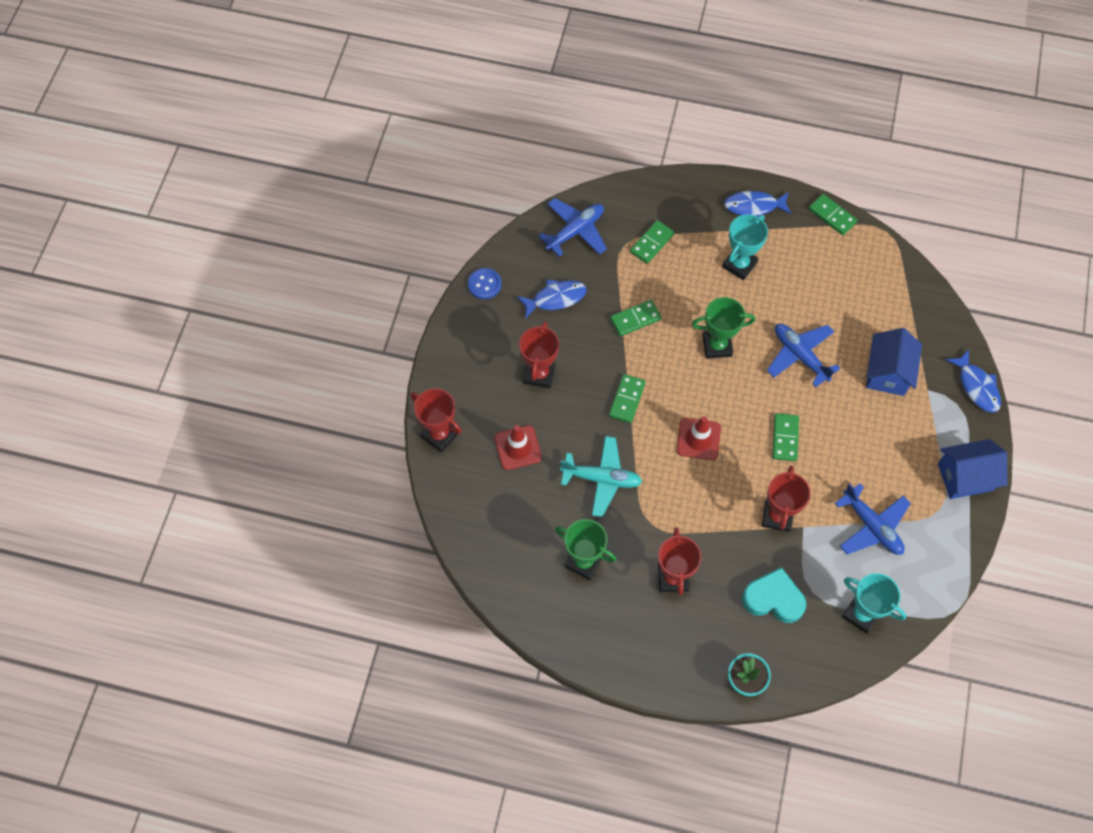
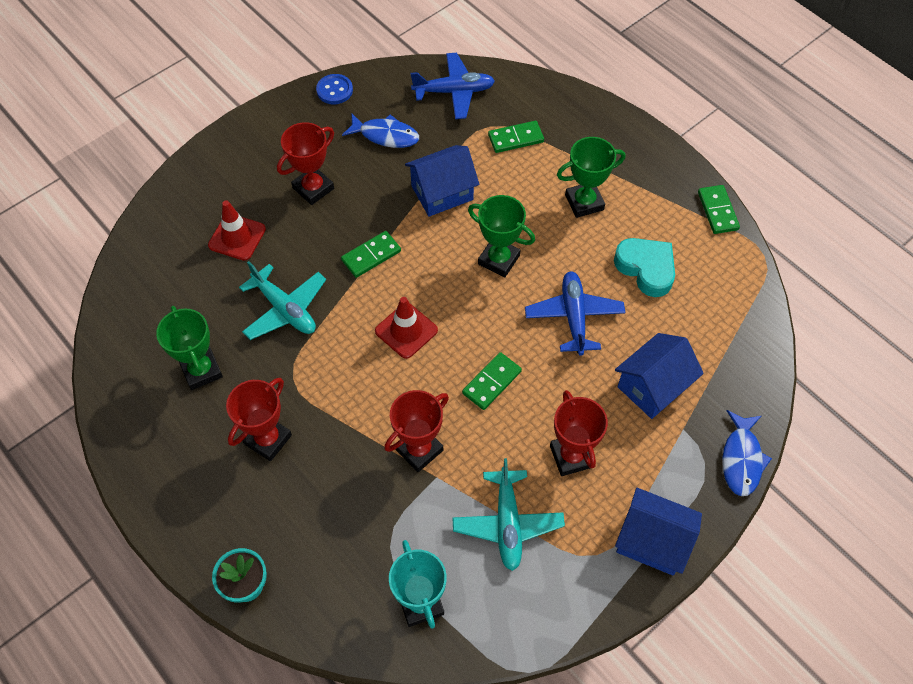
camera: 35 degrees right, 5 degrees down
(439, 434) = (182, 186): red trophy -> red trophy (571, 456)
(635, 319) = (442, 193): green domino -> blue house
(739, 265) = (584, 202): turquoise trophy -> green trophy
(754, 206) = (643, 161): blue fish -> none
(773, 599) = (345, 525): turquoise heart -> turquoise heart (646, 269)
(872, 526) = (507, 523): blue plane -> turquoise plane

